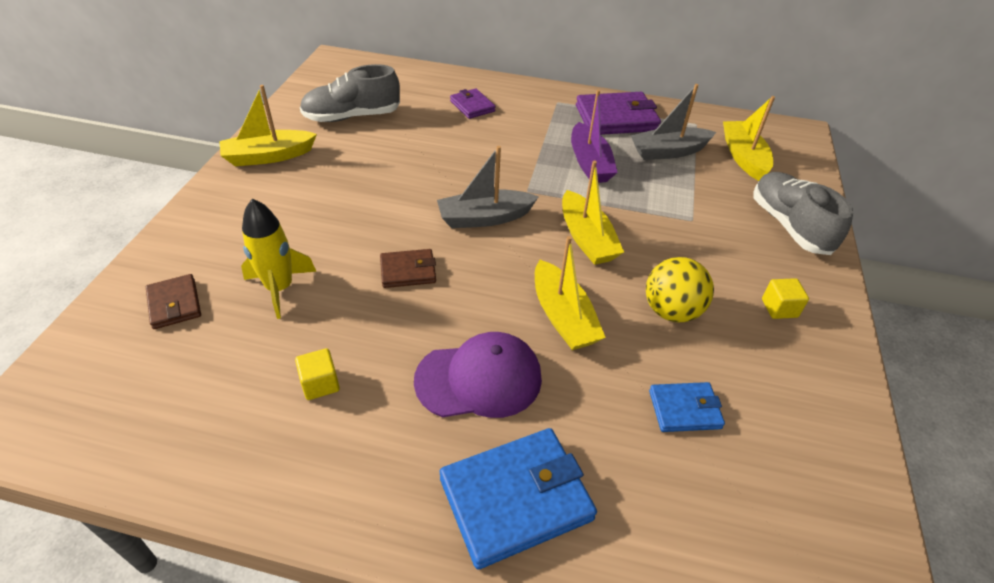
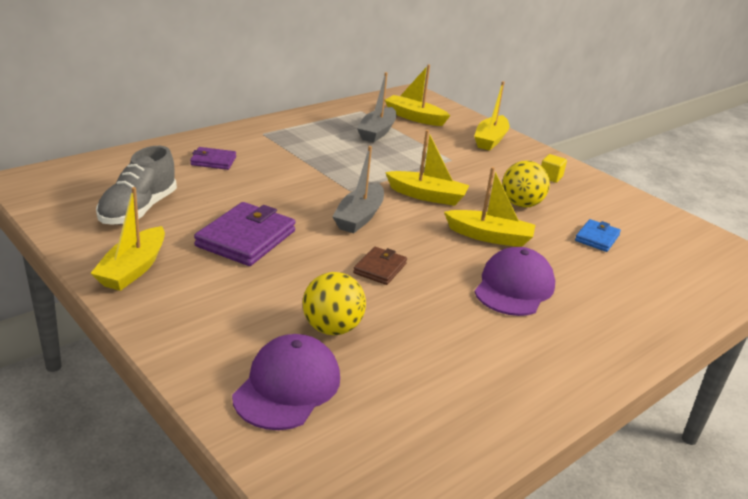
camera: 55 degrees left, 15 degrees down
(174, 304) = (287, 386): brown wallet -> purple cap
(280, 288) = (332, 328): yellow rocket -> yellow ball
(320, 384) = (458, 348): yellow cube -> none
(516, 499) = (617, 316): blue wallet -> none
(589, 163) = (351, 158): purple boat -> none
(616, 118) = (315, 127): purple wallet -> purple wallet (246, 238)
(789, 225) = (490, 140): grey shoe -> yellow boat

